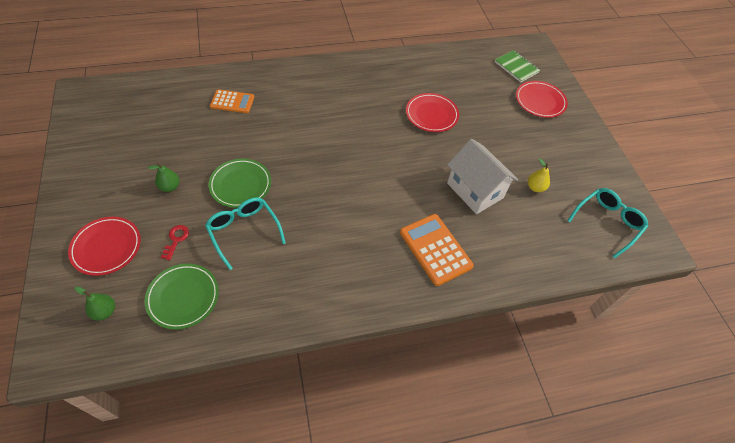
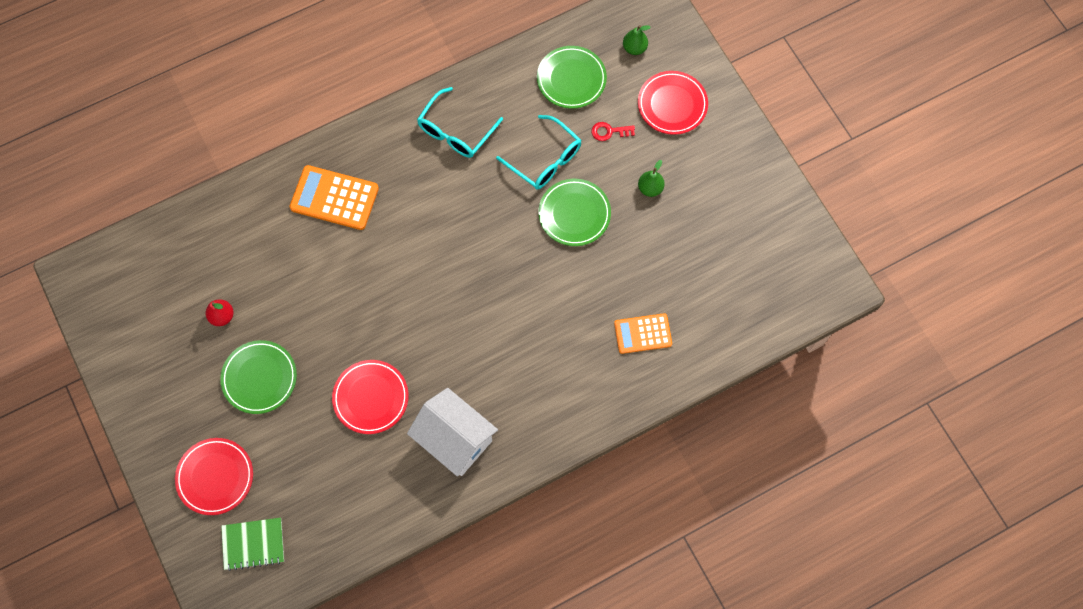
camera: 170 degrees right, 15 degrees up
(176, 239) = (609, 131): red key -> red key turned 90 degrees clockwise
(435, 249) = (334, 198): orange calculator -> orange calculator turned 150 degrees clockwise
(474, 190) = (298, 289): white house -> white house (455, 440)
(508, 144) = (259, 378): none -> green plate
(516, 67) = (253, 544): green notebook -> green notebook turned 45 degrees counterclockwise
(535, 187) = (222, 316): yellow pear -> red pear
(607, 222) = (133, 291): turquoise glasses -> turquoise glasses (455, 132)

